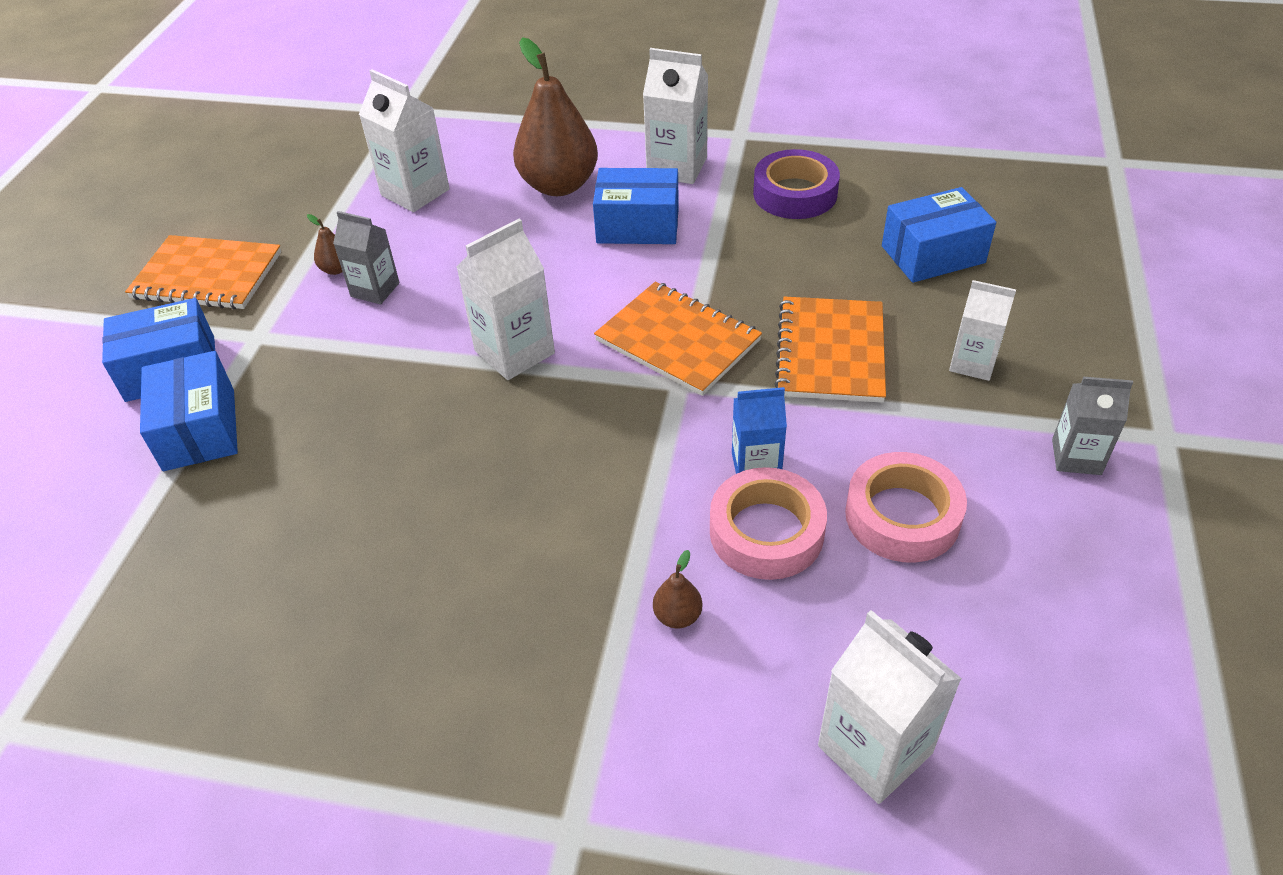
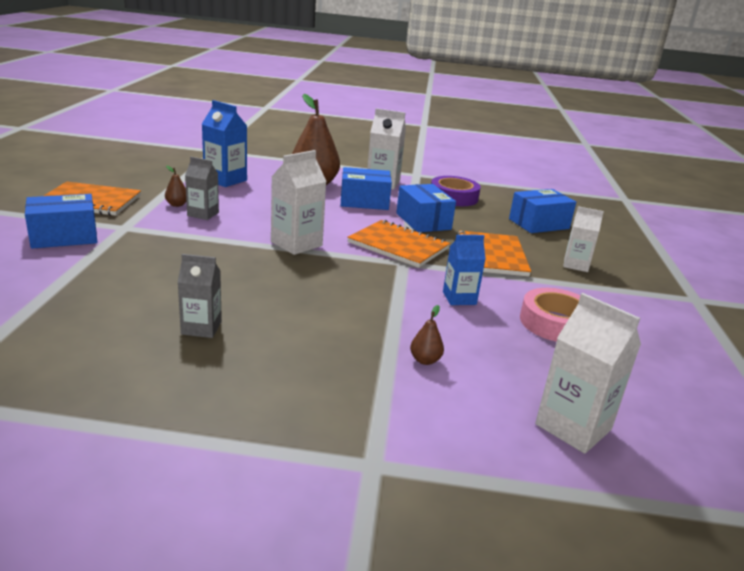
camera: 10 degrees left, 20 degrees down
(199, 429) = (84, 263): blue box -> blue box (423, 221)
(415, 192) = (225, 180): white carton -> blue carton
(766, 532) = (473, 326): pink tape -> none
(1076, 457) = (649, 304): grey carton -> grey carton (201, 328)

